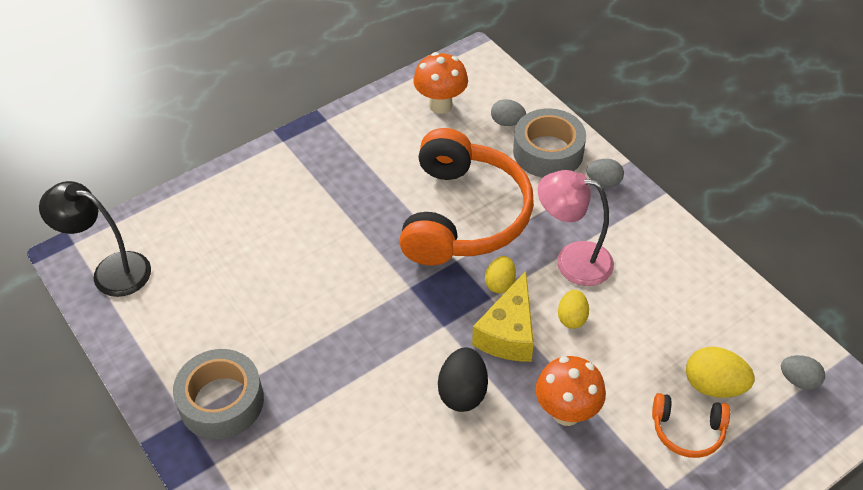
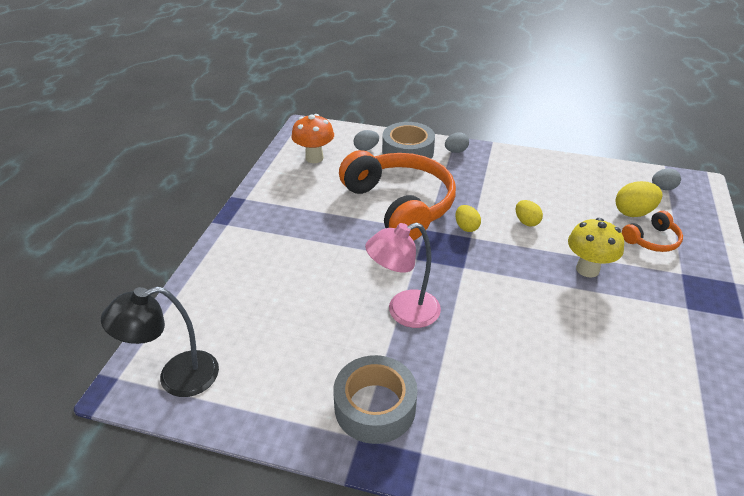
camera: 40 degrees left, 10 degrees down
(462, 392) = (521, 295): black egg -> none
(508, 333) = (504, 249): yellow cheese -> none
(566, 412) = (587, 269): orange mushroom -> yellow mushroom
(572, 261) = (489, 195): pink lamp -> pink lamp (403, 312)

